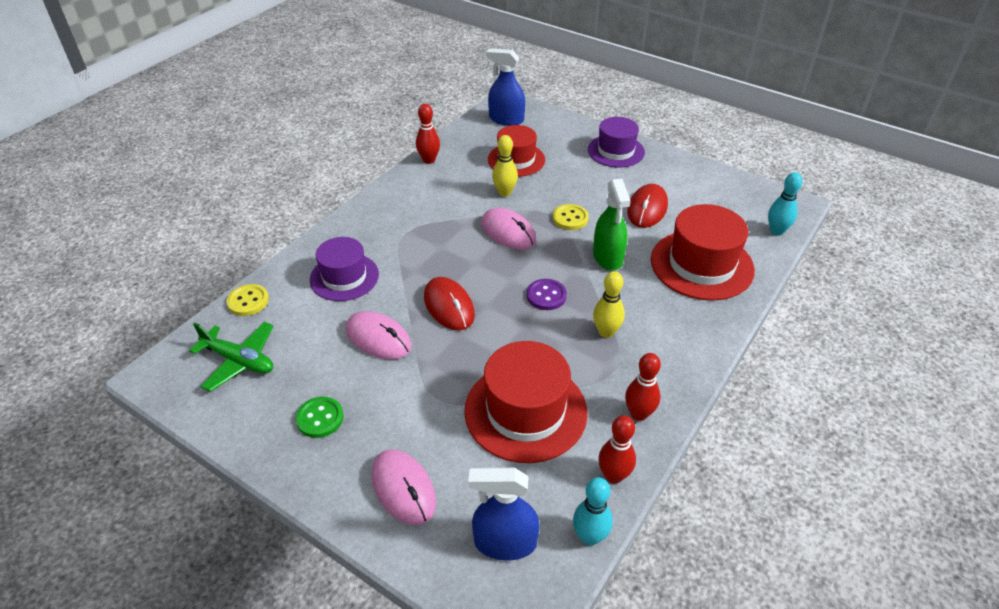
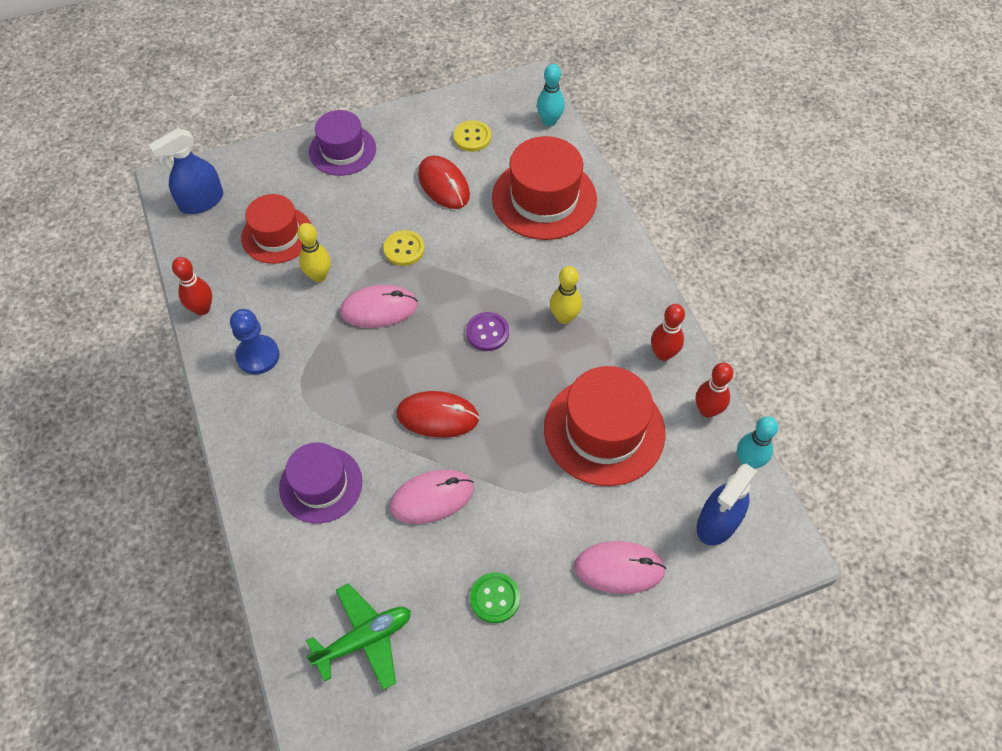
camera: 55 degrees left, 15 degrees up
(248, 301) = (281, 593): yellow button -> yellow button (472, 137)
(417, 199) = (258, 356): none -> blue pawn
(608, 257) = (479, 256): green spray bottle -> none

